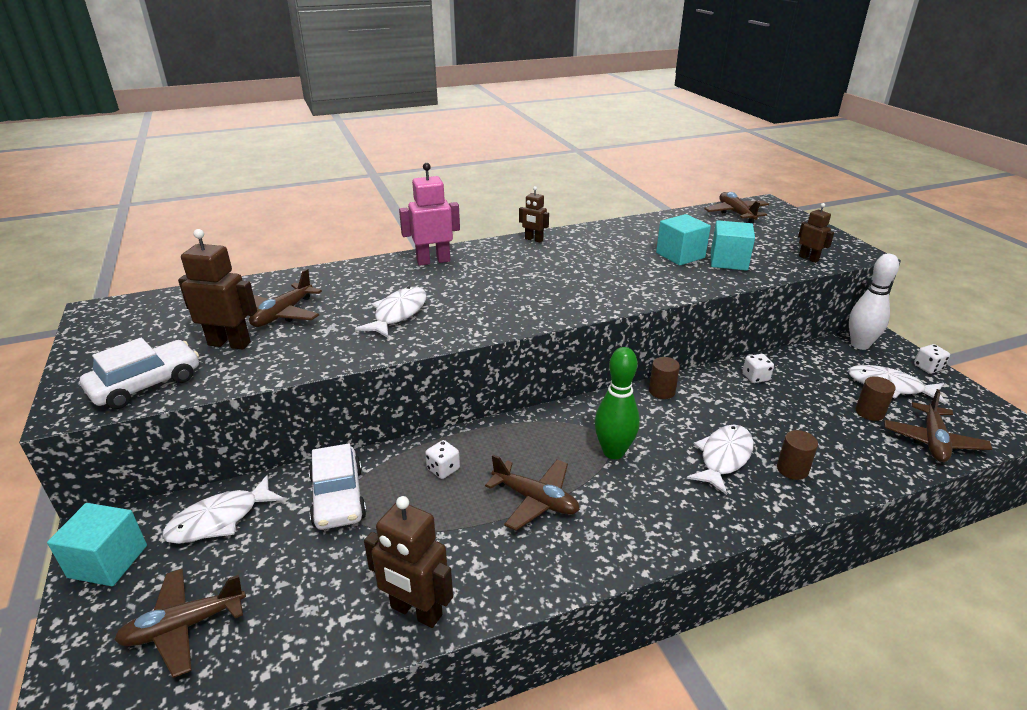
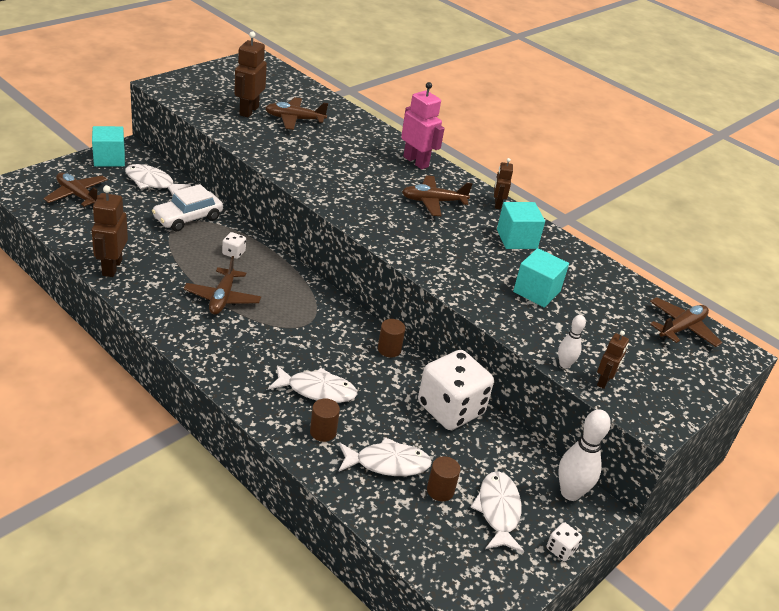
camera: 60 degrees right, 5 degrees up
(146, 384) = (193, 98): white car -> none
(229, 343) = (248, 111): brown robot -> brown robot turned 150 degrees counterclockwise
(398, 314) = (325, 162): white fish -> white fish (387, 463)
(613, 452) = (293, 329): green bowling pin -> none
(728, 261) = (549, 323): turquoise cube -> turquoise cube (516, 239)
(755, 377) = (450, 409): white dice -> white dice, size x2.47
(787, 269) = (564, 364): none -> white bowling pin
(932, 441) = (418, 535): brown plane -> brown plane (433, 202)

